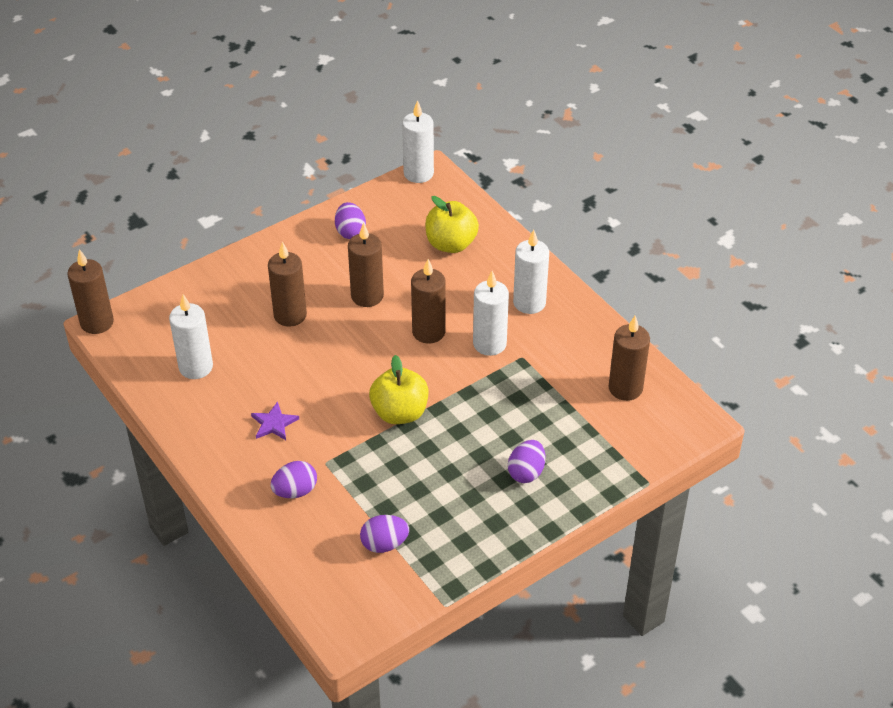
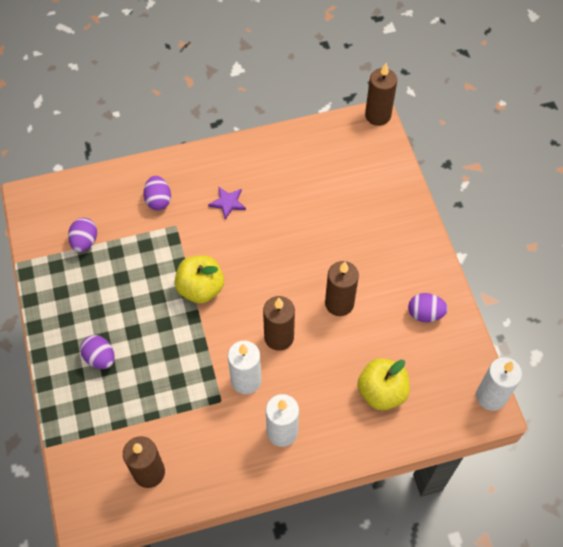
camera: 110 degrees right, 15 degrees up
(196, 367) = (306, 167): white candle -> none
(290, 315) = (338, 241): brown candle -> none

